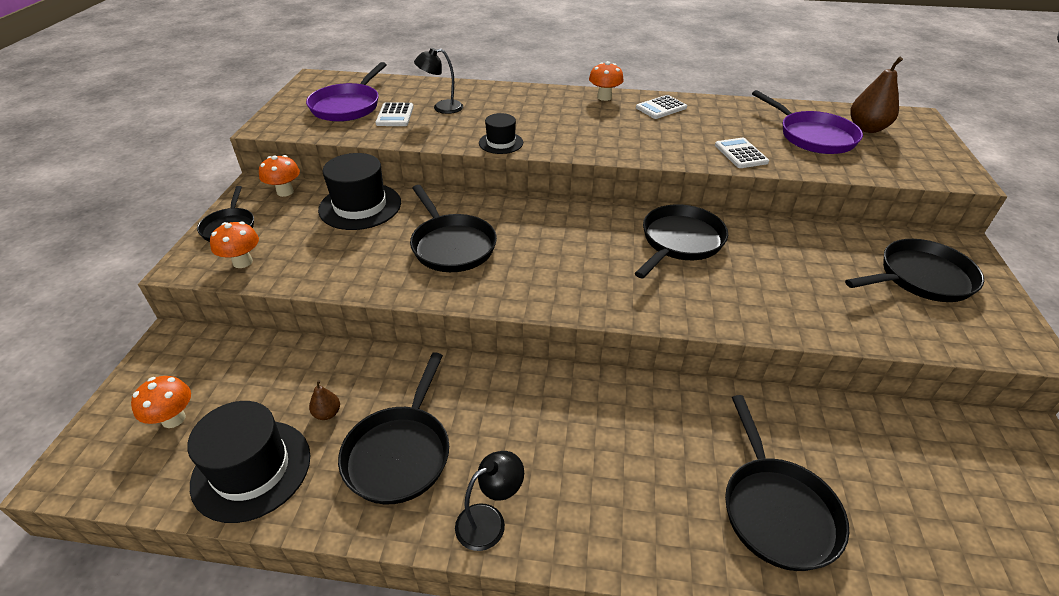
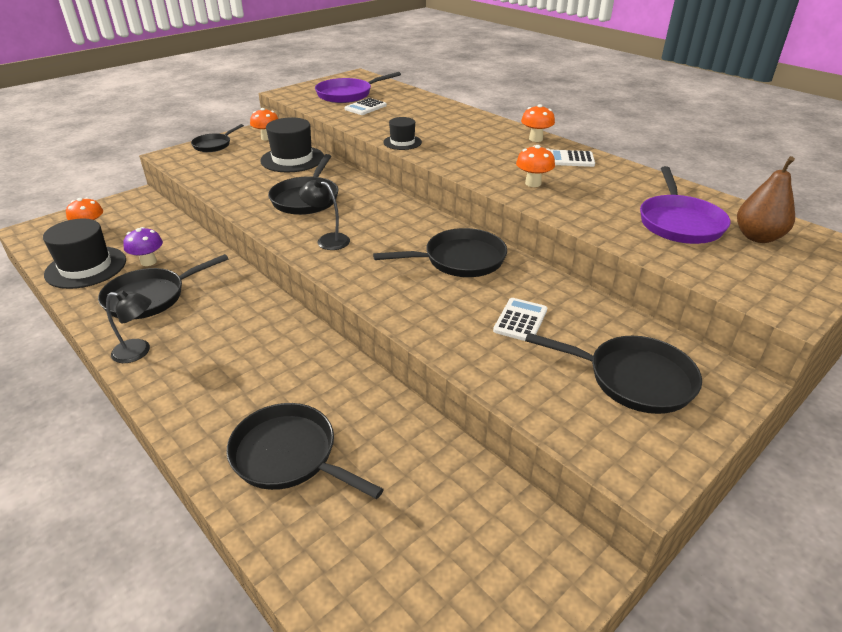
camera: 40 degrees right, 5 degrees down
(242, 262) = (193, 163): orange mushroom -> orange mushroom (533, 183)
(327, 413) = (148, 262): brown pear -> purple mushroom
(441, 108) = (402, 111): black lamp -> black lamp (327, 240)
(741, 154) = (577, 209): white calculator -> white calculator (520, 320)
(776, 510) = (289, 455): black pan -> black pan turned 90 degrees clockwise

